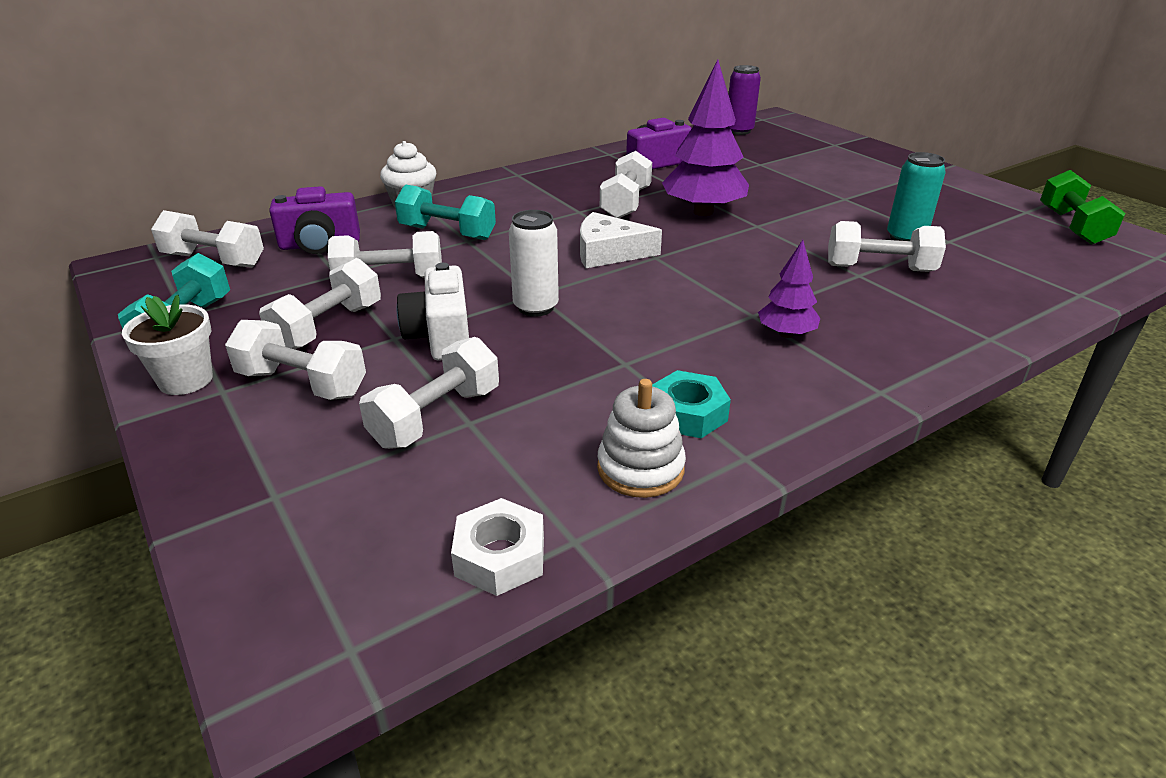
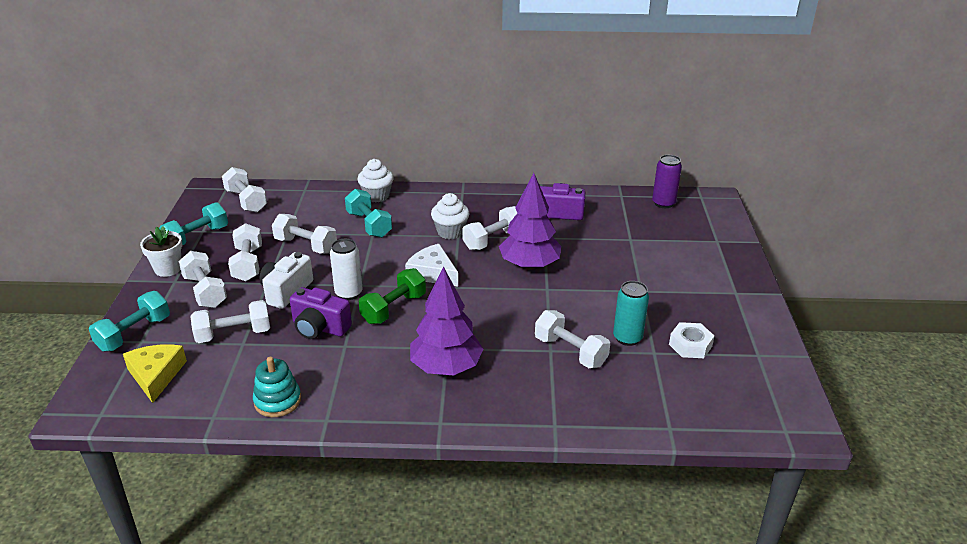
camera: 35 degrees right, 0 degrees up
(244, 491) = (134, 334): none -> turquoise dumbbell
(320, 245) = (301, 209): purple camera -> purple camera (319, 328)
(328, 327) = (248, 264): white dumbbell -> white dumbbell turned 75 degrees counterclockwise
(378, 532) = (156, 375): none -> yellow cheese
(500, 556) = (181, 408): white nut -> white nut (690, 345)
(564, 210) = (450, 232): none -> white cupcake
(640, 468) = (277, 401): white stacking toy -> turquoise stacking toy
(687, 413) = (333, 386): turquoise nut -> none
(786, 334) = (446, 367): purple tree -> purple tree, size x1.86
(1072, 226) = (769, 381): green dumbbell -> green dumbbell (393, 308)

